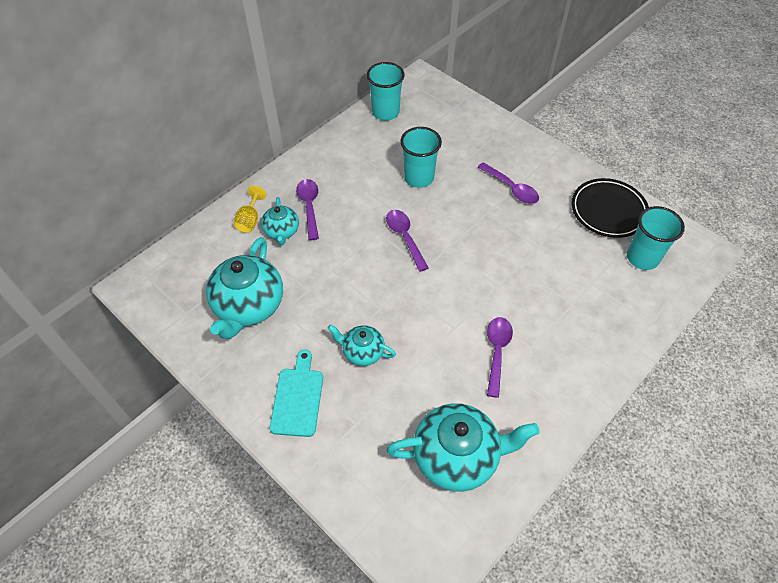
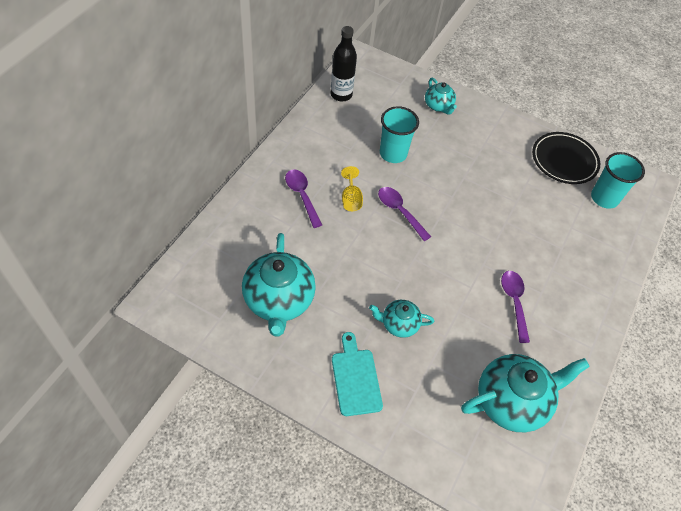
camera: 20 degrees left, 0 degrees up
(250, 220) = (250, 217): yellow goblet -> yellow goblet (351, 199)
(282, 231) = (284, 224): turquoise teapot -> turquoise teapot (438, 106)
(385, 112) = (341, 95): turquoise cup -> black bottle
(511, 188) = (477, 152): purple spoon -> none

